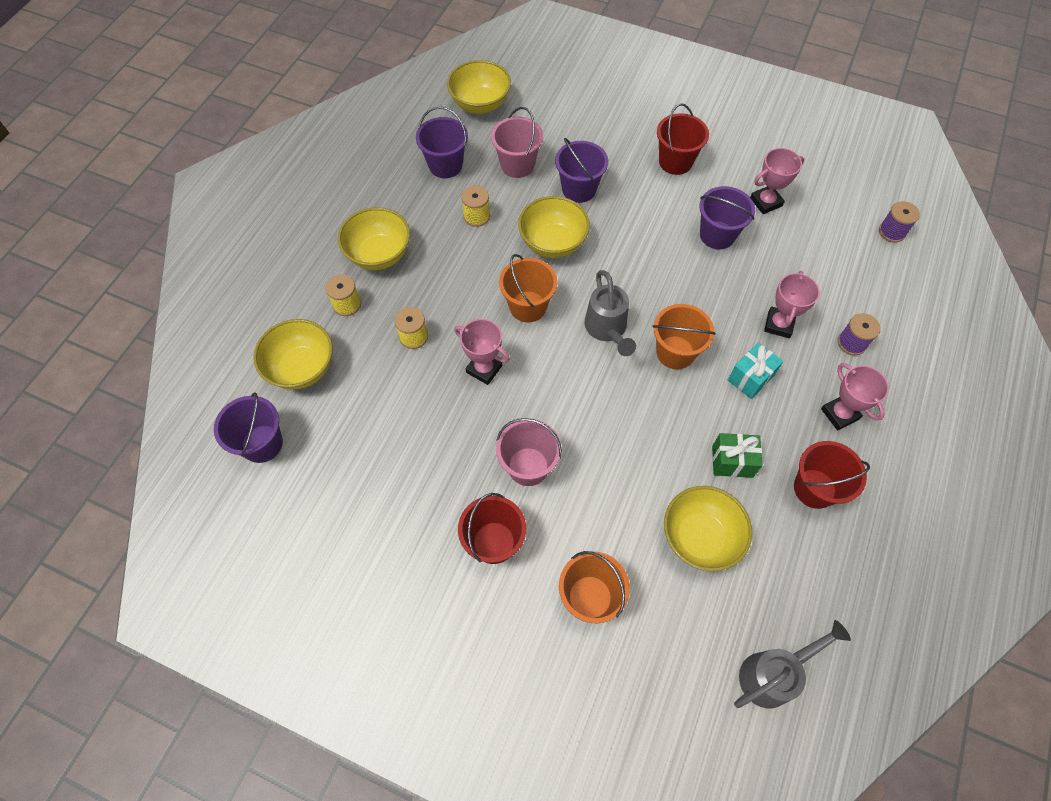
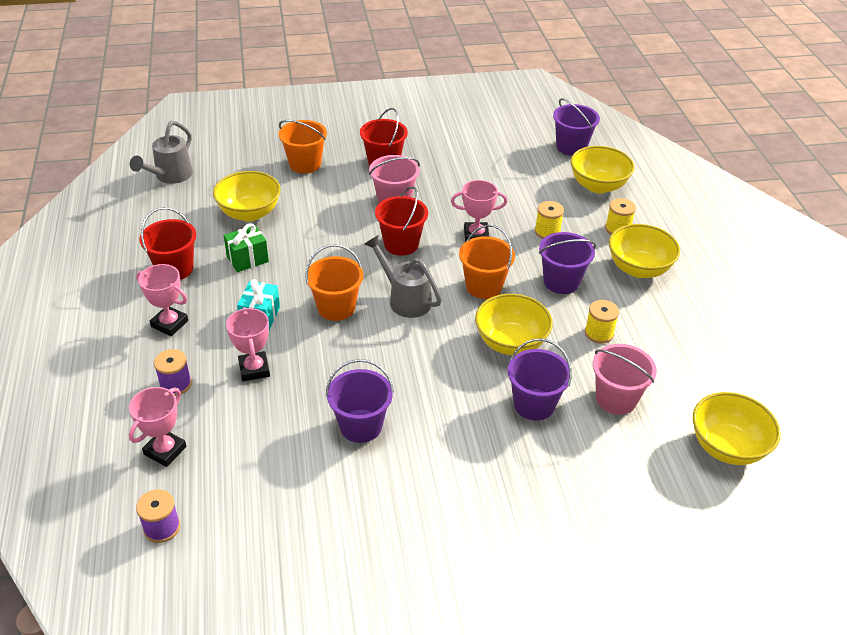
camera: 145 degrees right, 20 degrees down
(445, 165) = (679, 364): purple bucket -> purple bucket (561, 282)
(675, 162) = (461, 489): red bucket -> red bucket (401, 244)
(766, 202) = (328, 491): pink trophy -> pink trophy (165, 450)

